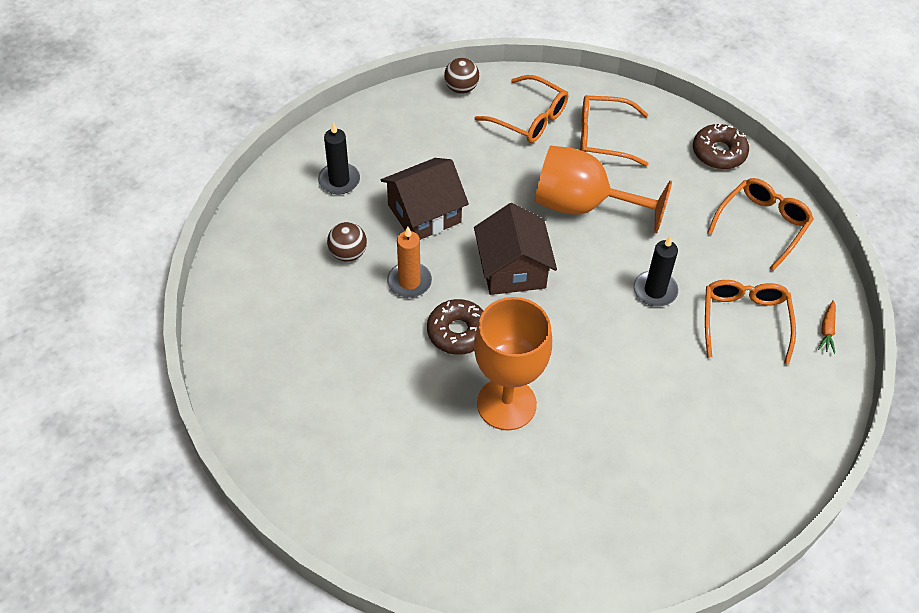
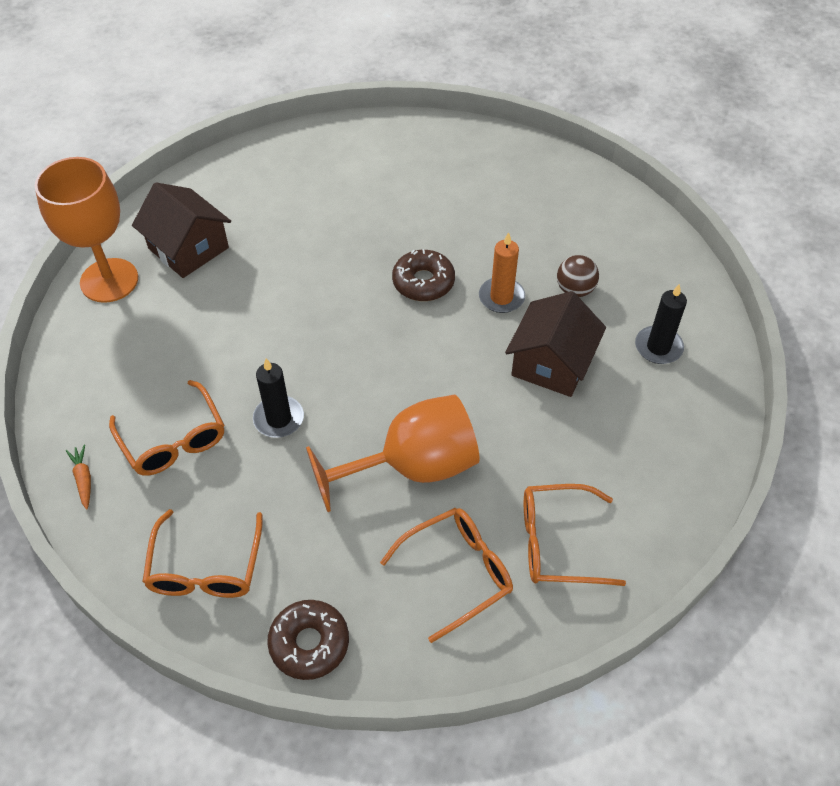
camera: 145 degrees right, 0 degrees up
(461, 88) = (666, 534): brown ball -> none
(506, 404) = (339, 254): orange goblet -> orange goblet (109, 280)
(512, 269) = (425, 360): brown house -> brown house (188, 248)

